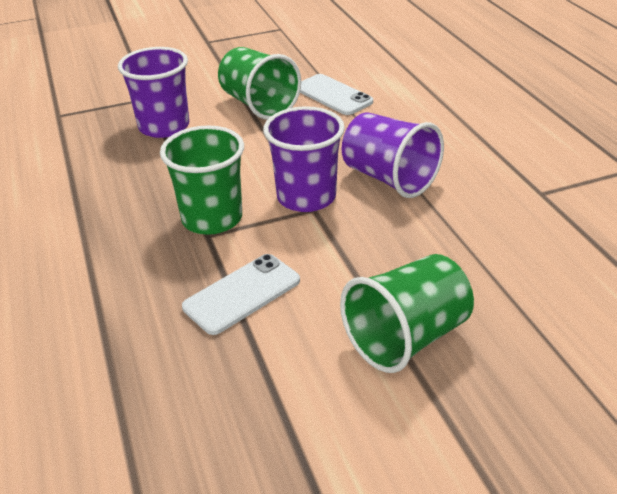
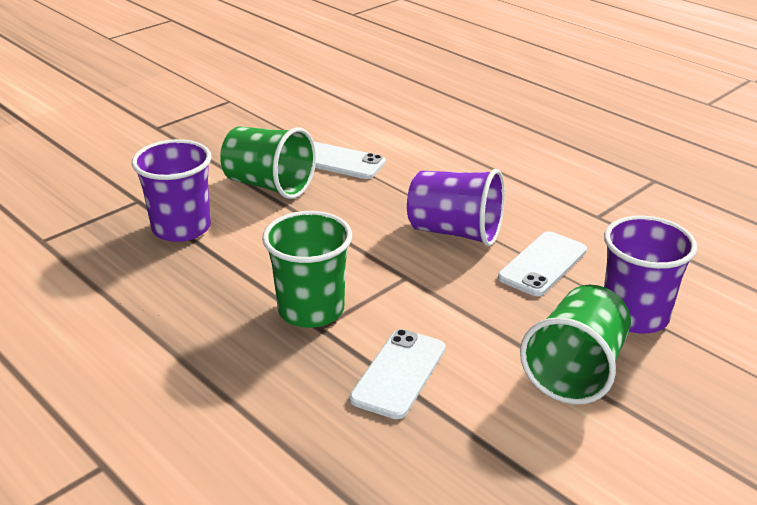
camera: 25 degrees left, 5 degrees down
(306, 197) = (390, 267): purple cup -> purple cup (635, 315)
(450, 227) = (542, 264): none -> white phone

